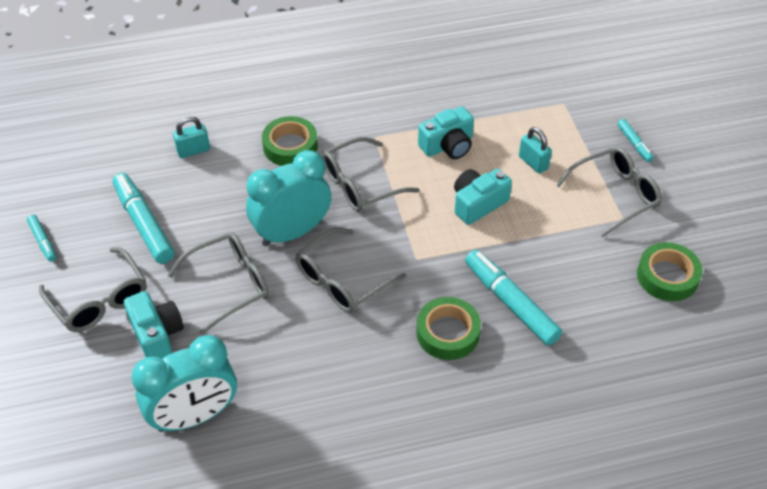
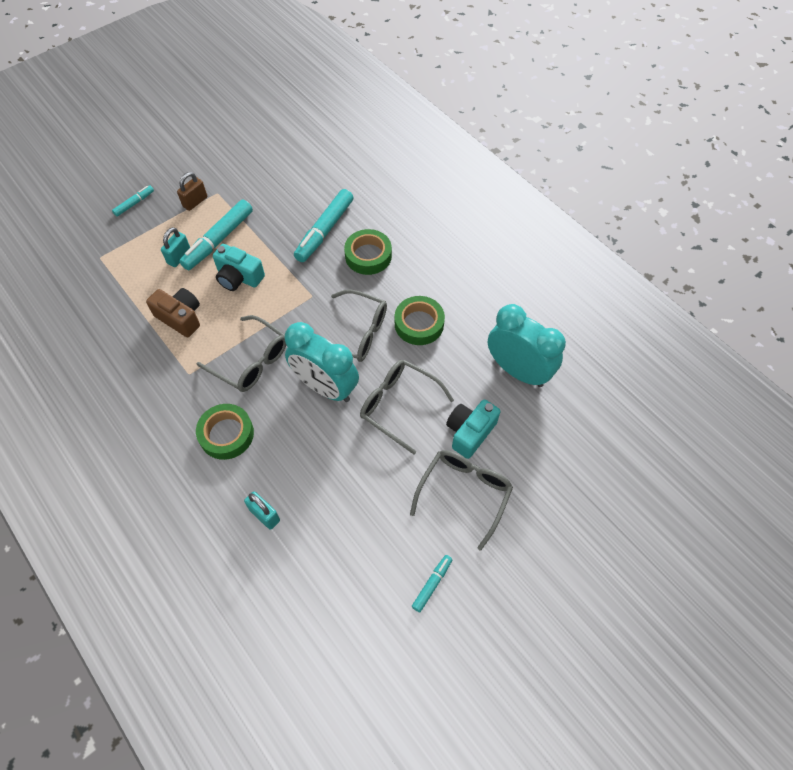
camera: 115 degrees left, 10 degrees up
(144, 224) = (370, 507): turquoise marker -> turquoise marker (218, 240)
(447, 145) = (180, 317): turquoise camera -> brown camera
(615, 195) = (195, 202): grey glasses -> brown padlock
(667, 276) = (261, 160): green tape -> green tape (419, 324)

